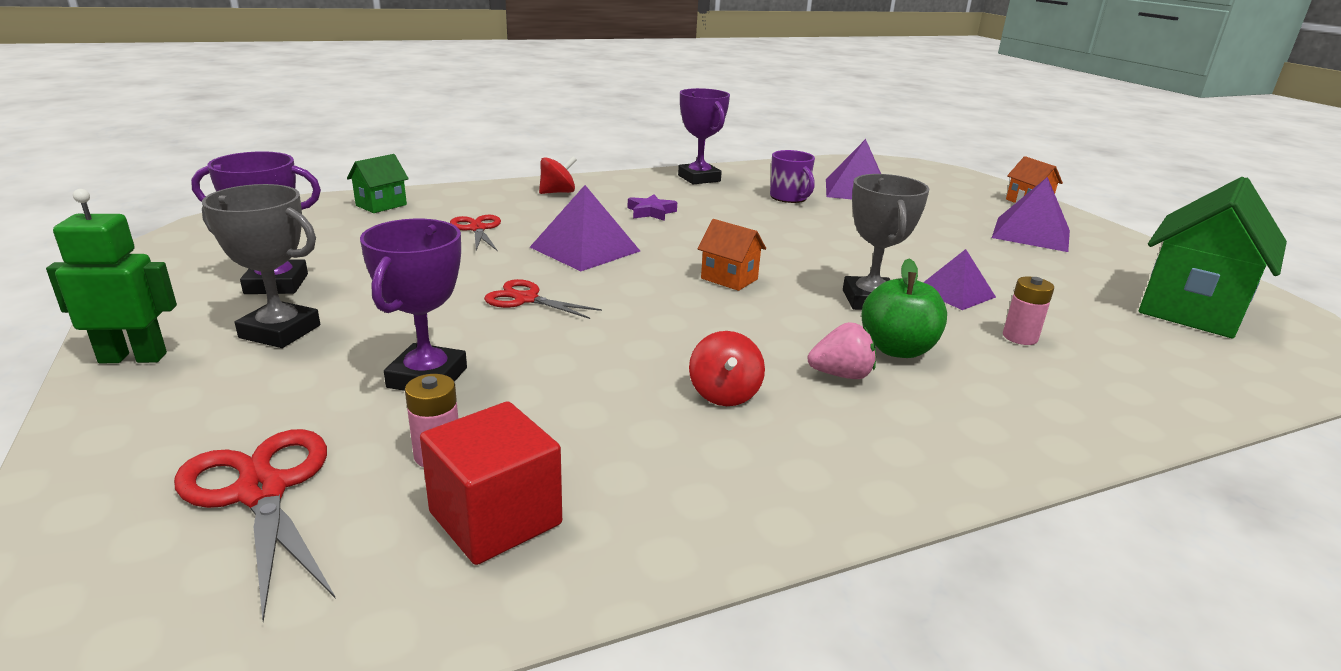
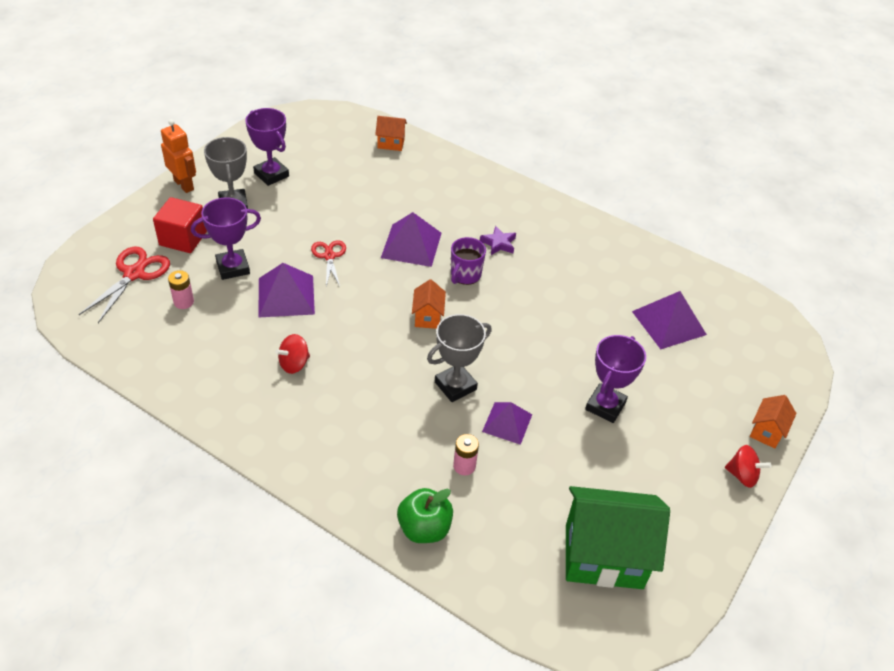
camera: 55 degrees right, 20 degrees up
(133, 358) = (184, 185): green robot -> orange robot
(381, 205) = (391, 143): green house -> orange house
(477, 229) = (396, 193): red scissors -> none
(495, 518) = (159, 337): red cube -> red cube (183, 238)
(557, 192) = (487, 191): red spinning top -> red spinning top (742, 475)
(699, 178) = (592, 236): purple trophy -> purple trophy (605, 406)
(789, 198) = (605, 293): purple mug -> purple mug (465, 275)
(841, 375) = (348, 399): pink strawberry -> none
(897, 349) = (398, 414): green apple -> green apple (424, 528)
(1031, 234) = (679, 445): purple pyramid -> purple pyramid (286, 296)

